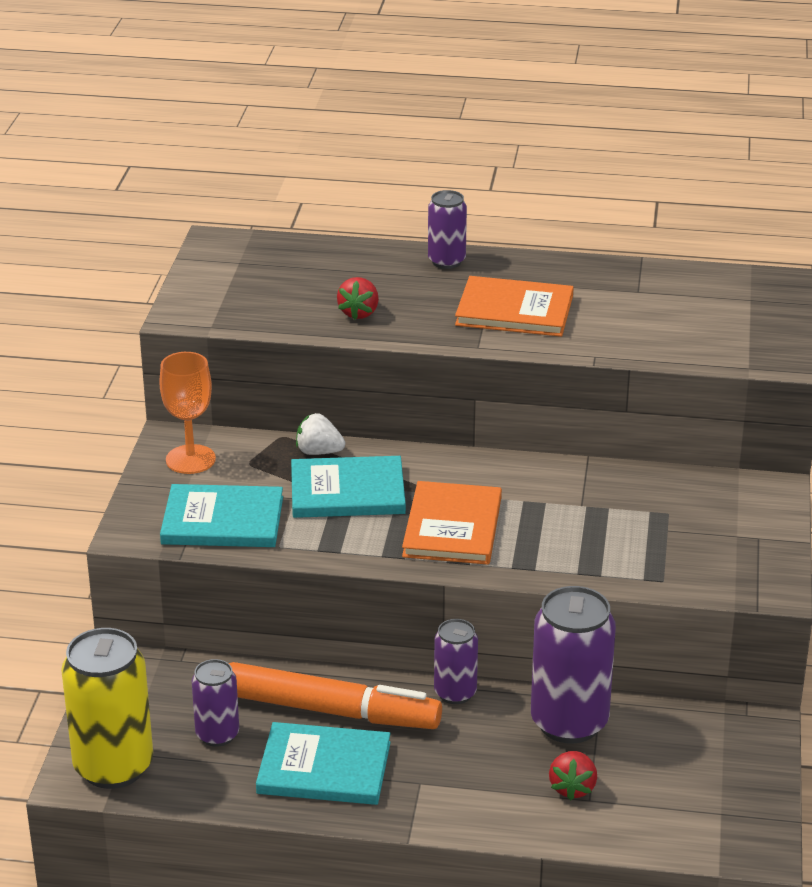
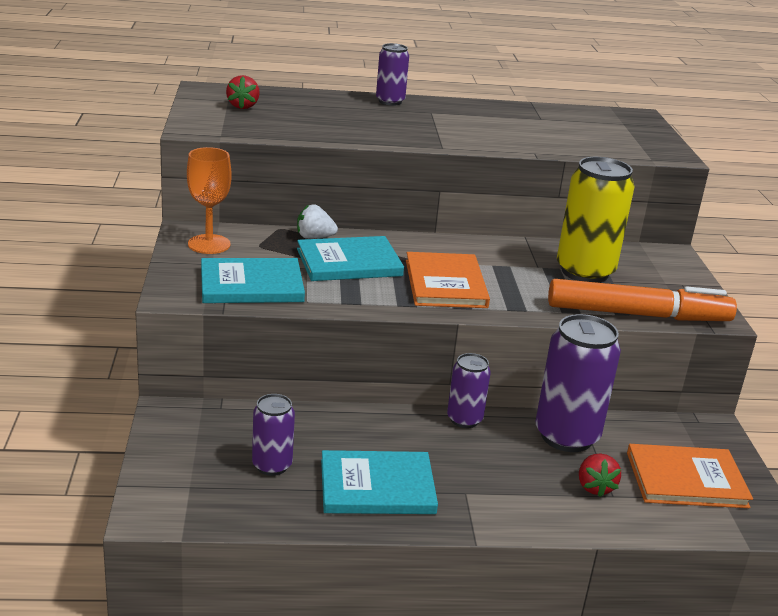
camera: 15 degrees left, 5 degrees down
(113, 767) = (182, 500): yellow can -> yellow can (584, 272)
(329, 710) = (364, 439): orange marker -> orange marker (636, 314)
(359, 313) = (338, 128): red strawberry -> red strawberry (243, 106)
(514, 310) = (457, 128): orange book -> orange book (686, 479)

